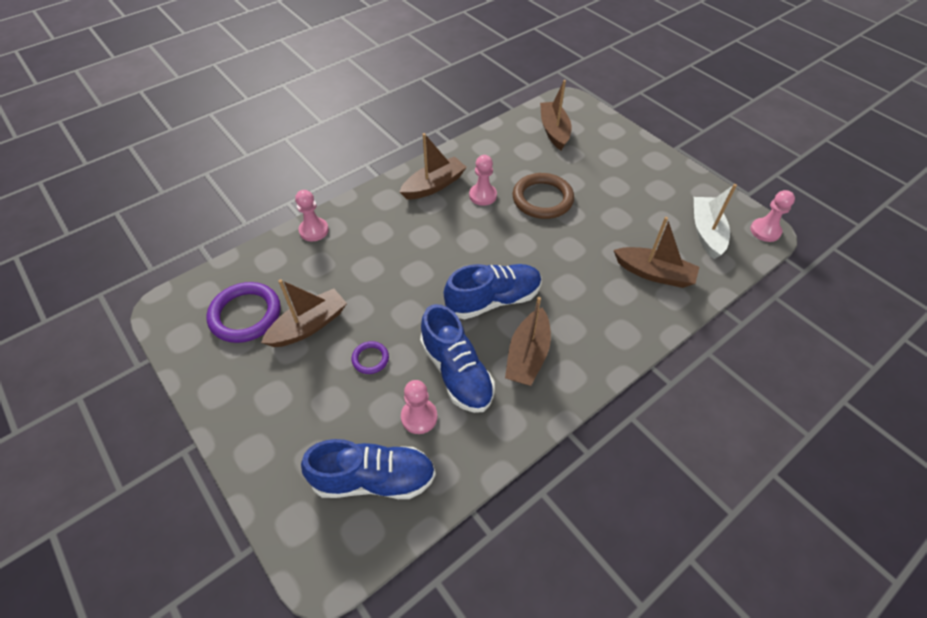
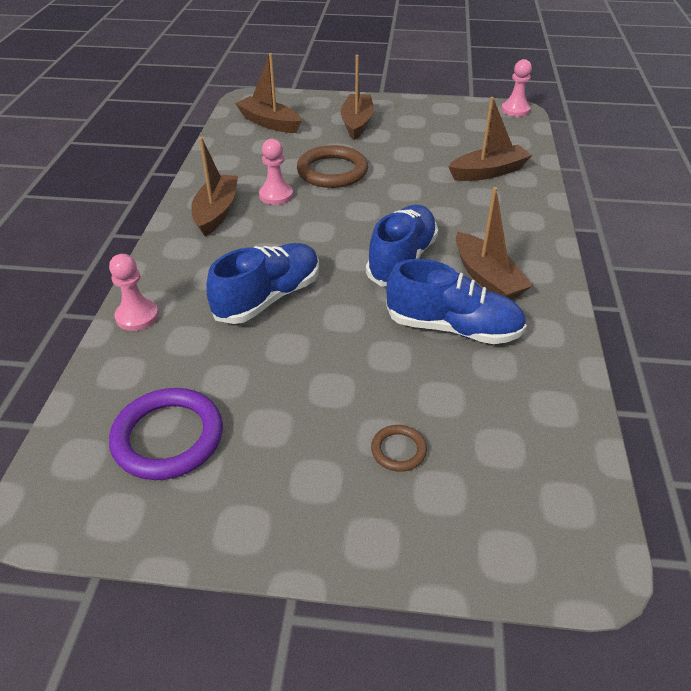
camera: 45 degrees left, 10 degrees down
(309, 326) = (259, 394): brown boat -> brown boat (357, 123)
(327, 418) = (398, 450): none -> brown ring
(370, 359) = (364, 374): purple ring -> none
(374, 479) = (514, 457): blue shoe -> blue shoe (268, 298)
(419, 417) = (475, 382): pink pawn -> none
(706, 232) = (482, 130): white boat -> none

